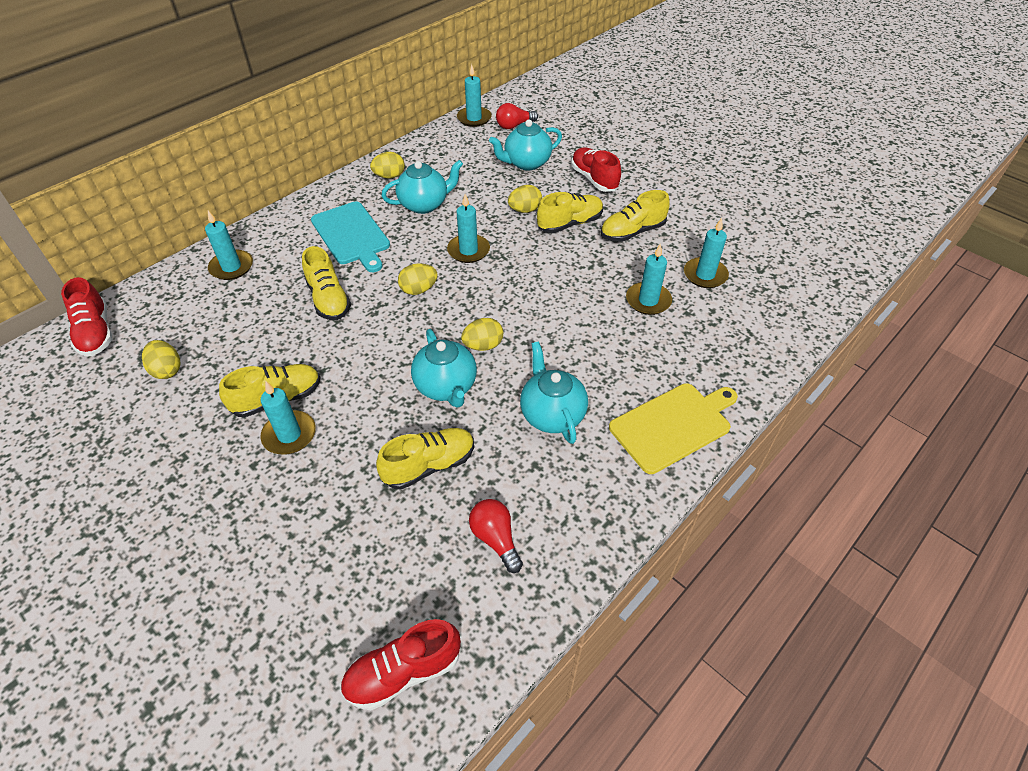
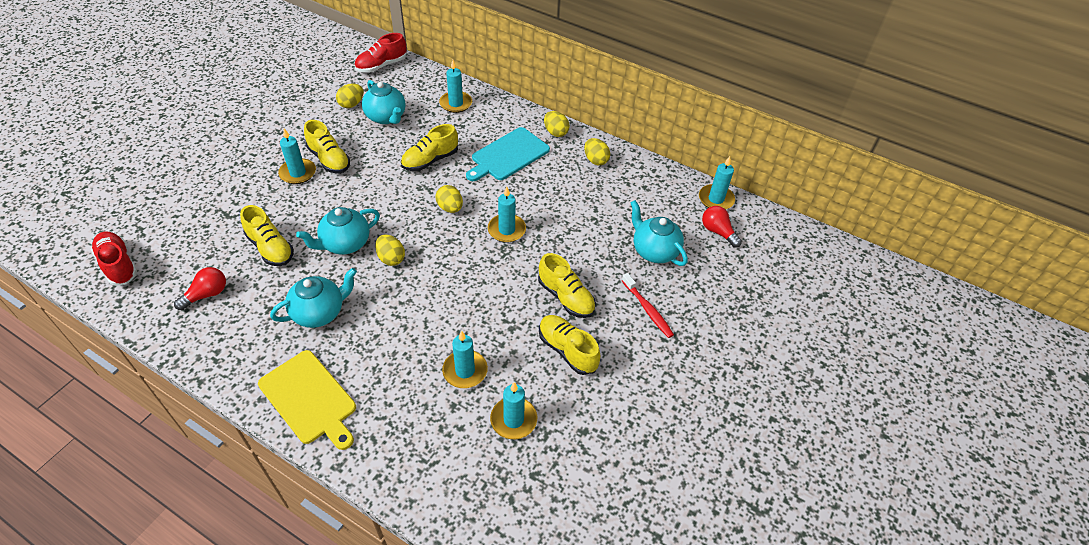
camera: 75 degrees right, 0 degrees up
(424, 204) = (562, 190): turquoise teapot -> turquoise teapot (386, 117)
(525, 210) = (576, 260): yellow egg -> yellow egg (555, 132)
(594, 179) = (647, 310): red shoe -> red toothbrush

